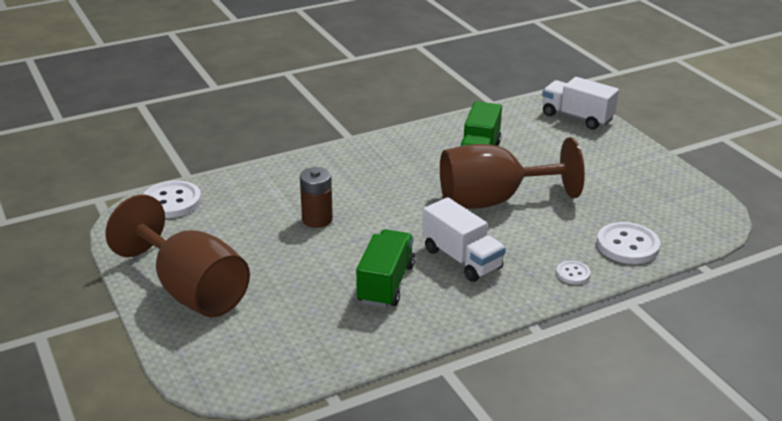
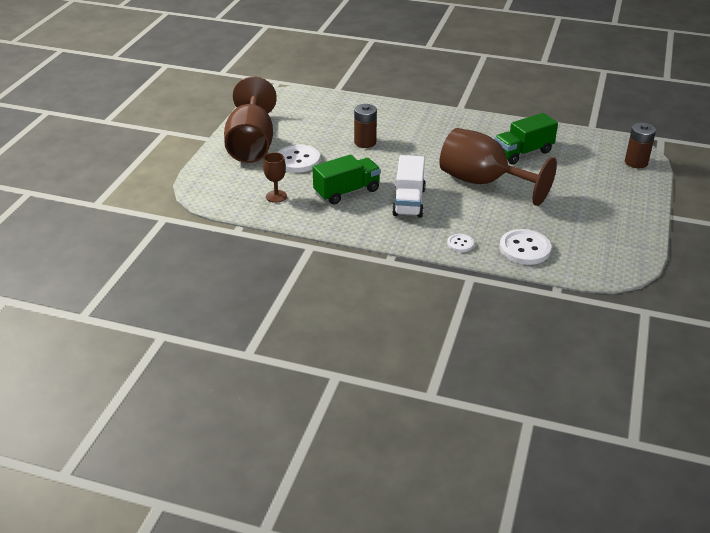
camera: 45 degrees right, 5 degrees up
(172, 201) = (307, 98): white button -> white button (298, 160)
(319, 334) = (276, 196): none -> brown goblet
(577, 117) = (636, 162): white truck -> brown battery

